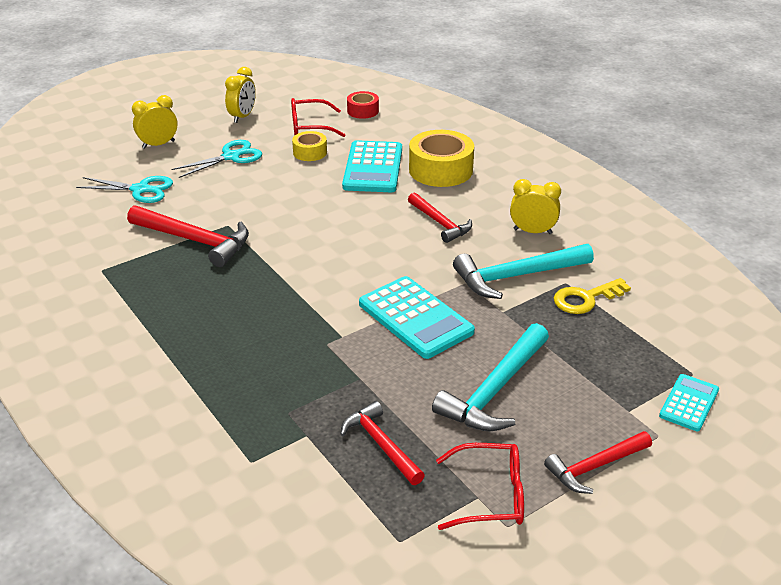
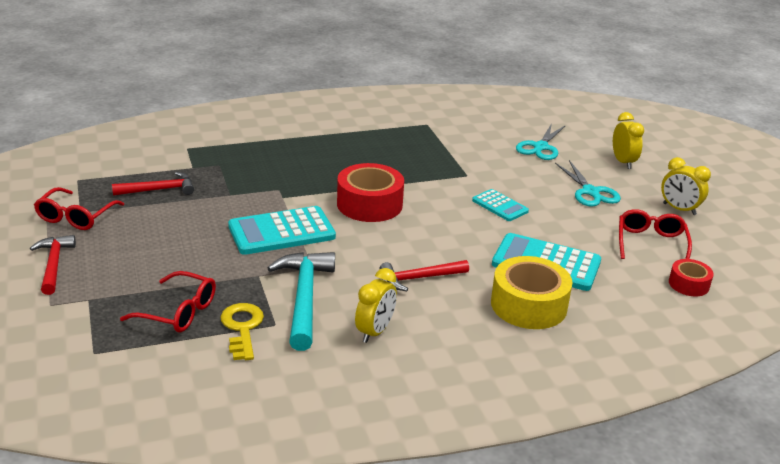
camera: 105 degrees right, 5 degrees down
(194, 240) = (449, 159): red hammer -> none
(310, 152) = (590, 233): yellow tape -> none
(324, 274) = (369, 204): none -> red tape
(495, 390) = (168, 245): turquoise hammer -> none
(596, 343) = (177, 311): none -> red glasses
(689, 403) = (64, 335): turquoise calculator -> turquoise calculator (500, 206)

